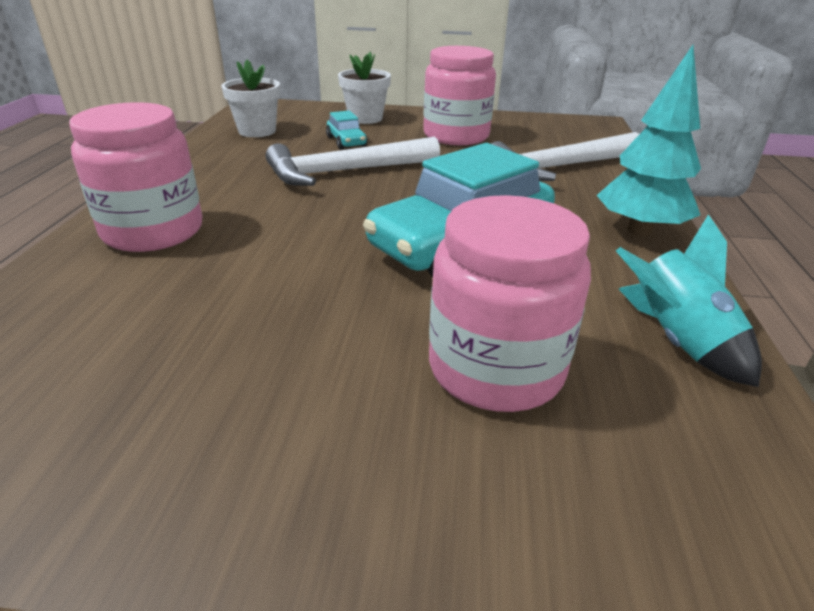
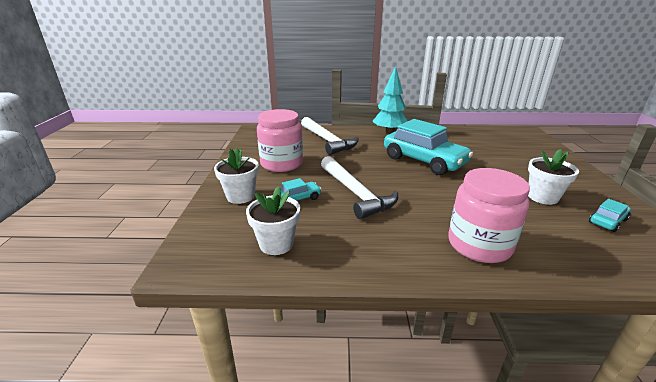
camera: 95 degrees left, 5 degrees down
(70, 415) = (607, 221): none -> turquoise car
(233, 355) = (542, 197): none -> white flower pot
(496, 368) = (497, 156): pink jar -> none
(676, 341) = (459, 135): turquoise rocket -> none

